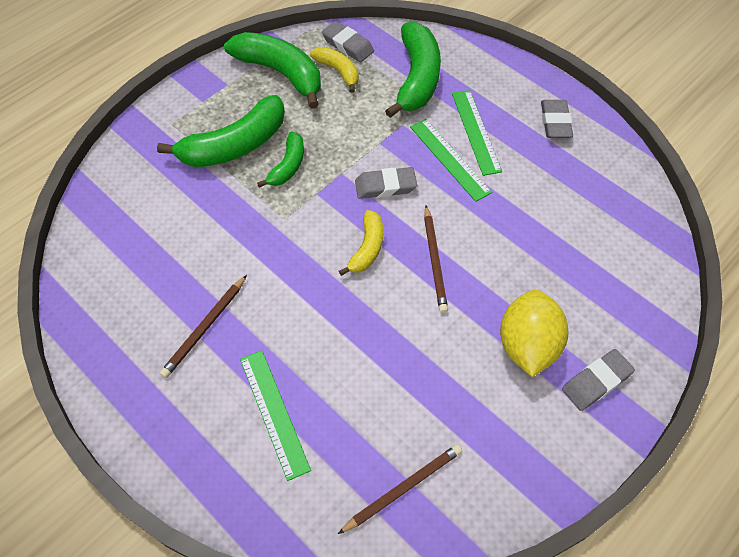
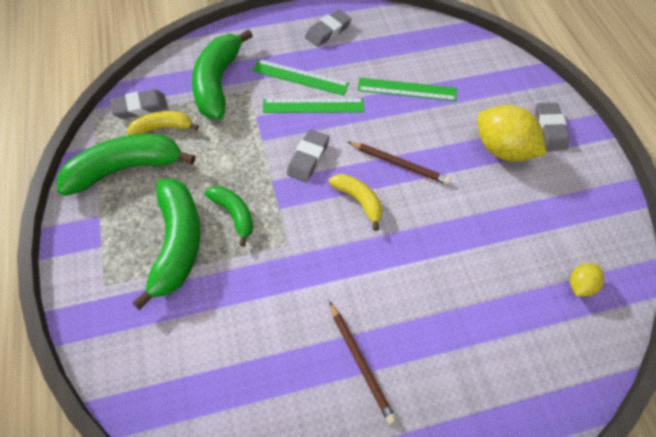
camera: 60 degrees left, 0 degrees up
(274, 413) = (474, 345): green ruler -> green ruler (407, 89)
(403, 488) = (580, 285): brown pencil -> yellow lemon
(417, 78) = (218, 83): green banana -> green banana turned 120 degrees counterclockwise
(555, 122) = (328, 31): grey eraser -> grey eraser turned 75 degrees counterclockwise

